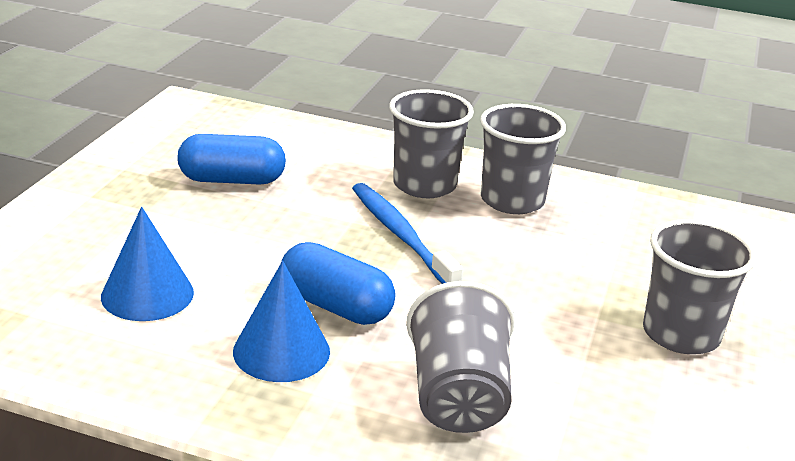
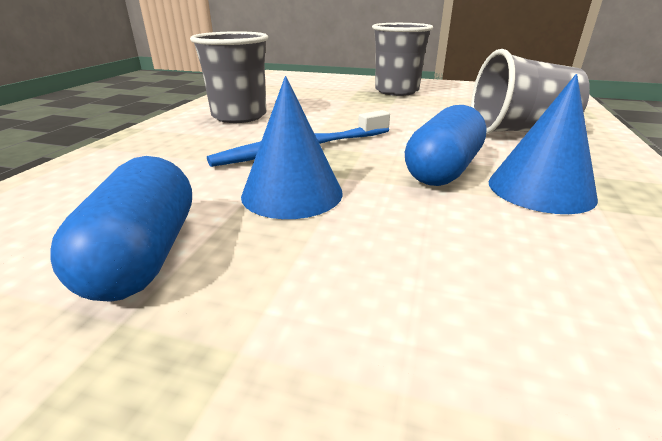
camera: 90 degrees left, 0 degrees up
(147, 294) = (526, 297): blue cone -> blue cone (292, 193)
(424, 185) = (203, 141): grey cup -> none

